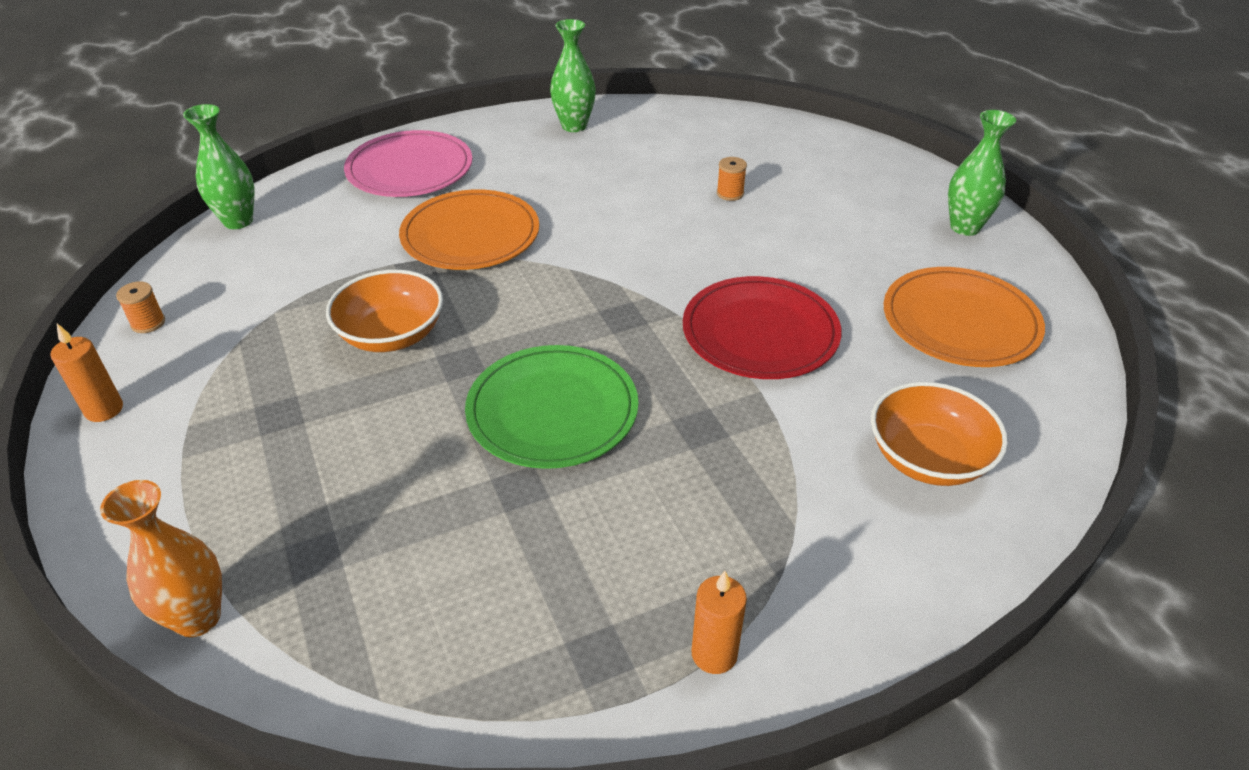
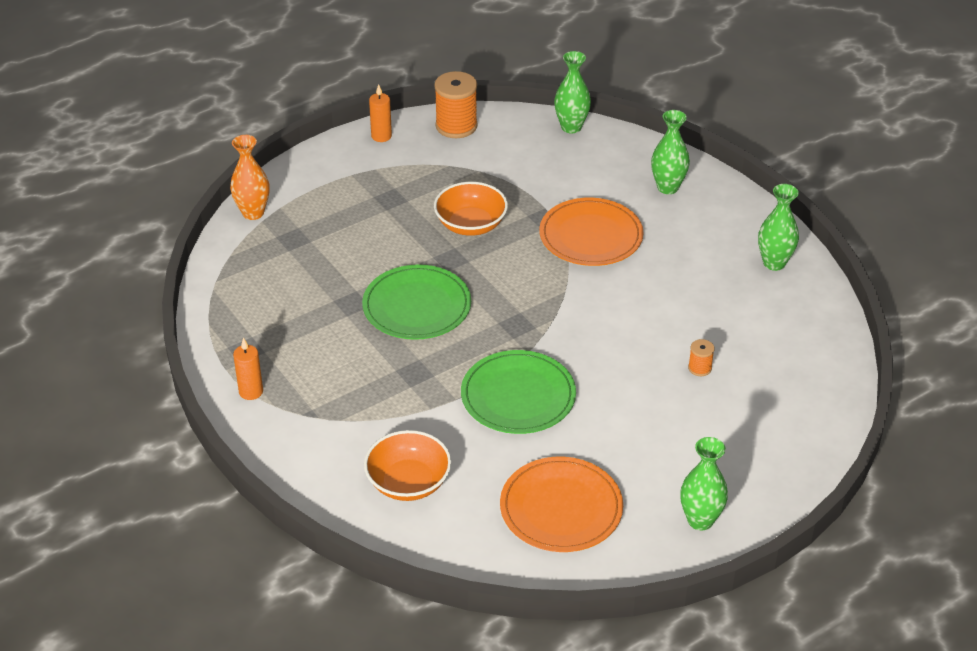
camera: 80 degrees right, 0 degrees up
(148, 323) = (456, 126): orange spool -> orange spool, size x2.08
(410, 169) = (667, 187): pink plate -> green vase
(760, 332) = (518, 396): red plate -> green plate

